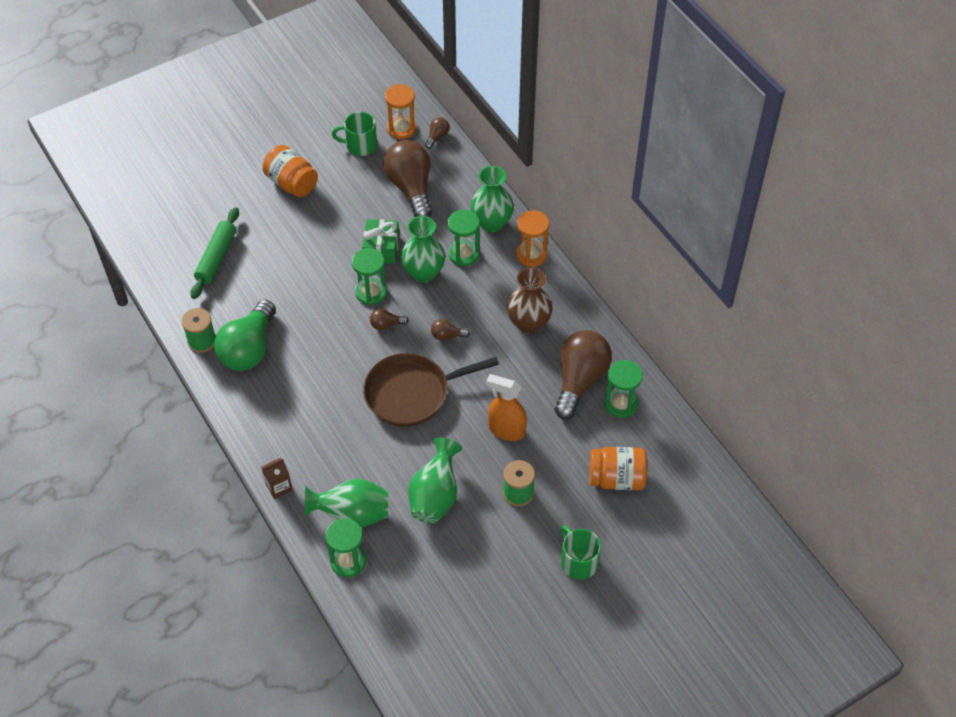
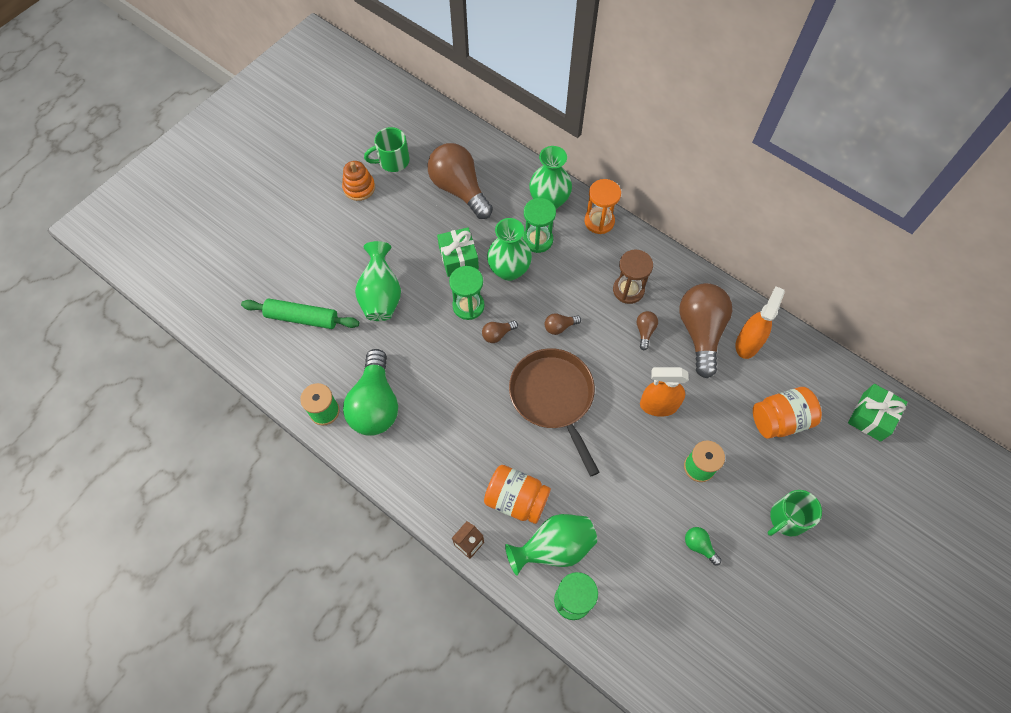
camera: 20 degrees left, 10 degrees up
(216, 258) = (302, 318): green rolling pin -> green rolling pin turned 75 degrees counterclockwise
(292, 183) = (343, 218): orange jar -> orange jar (516, 499)
(318, 160) = (359, 188): none -> orange stacking toy
(401, 128) = (424, 133): orange hourglass -> none
(412, 393) = (553, 397): brown pan -> brown pan turned 105 degrees clockwise
(435, 496) = (624, 498): green vase -> green vase (381, 296)
(437, 137) = (461, 132): brown light bulb -> brown light bulb (645, 331)
(484, 556) = (699, 546): none -> green light bulb
(529, 323) = (628, 290): brown vase -> brown hourglass
(578, 562) = (787, 519): green mug -> green mug turned 75 degrees counterclockwise
(621, 404) = (747, 343): green hourglass -> orange spray bottle
(708, 504) = (871, 417): none -> green gift

